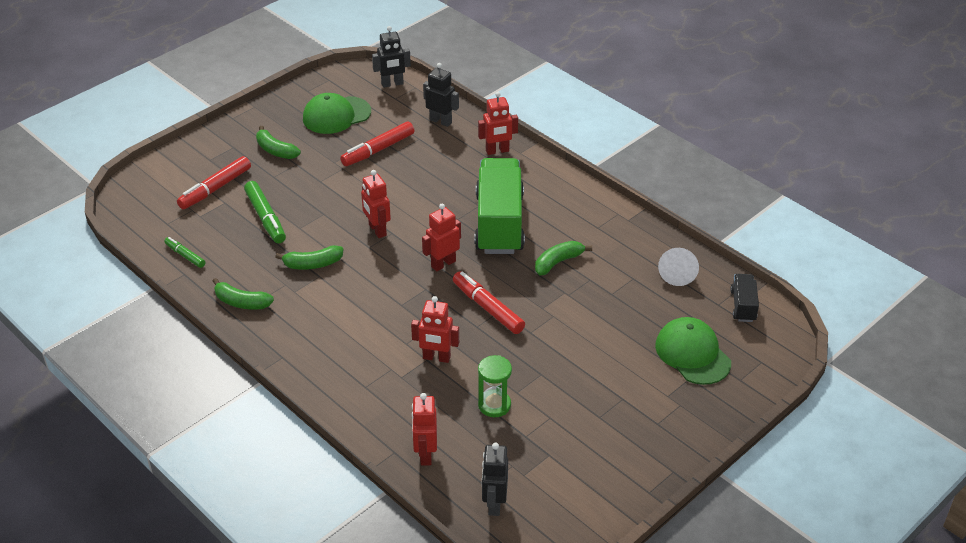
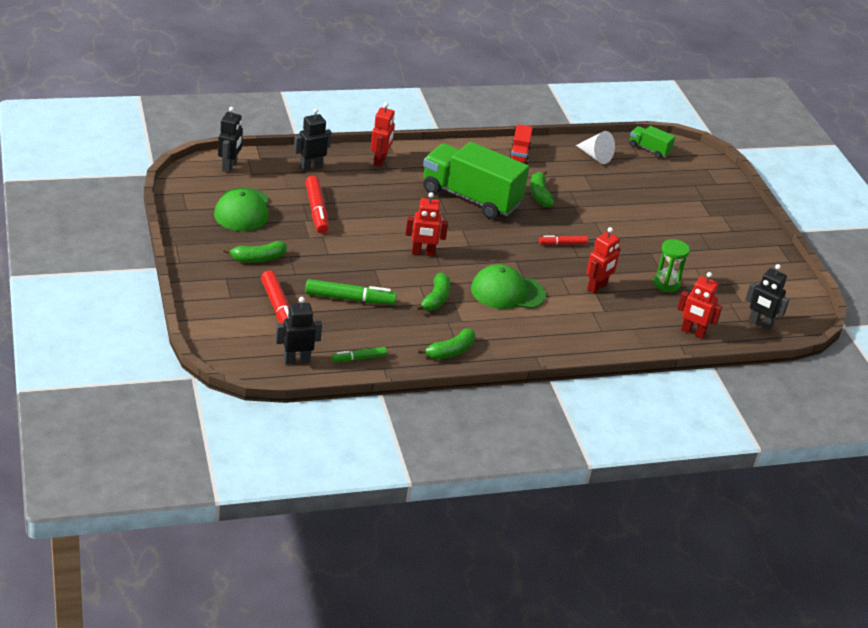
camera: 65 degrees left, 5 degrees down
(154, 225) = (297, 360): none -> black robot
(443, 264) = (494, 241): red robot -> none
(488, 308) = (562, 244): red marker -> red marker, size x0.59
(614, 224) = (519, 154): none -> red truck
(692, 354) = (679, 188): green cap -> green cap (507, 292)
(743, 306) = (649, 149): black truck -> green truck

